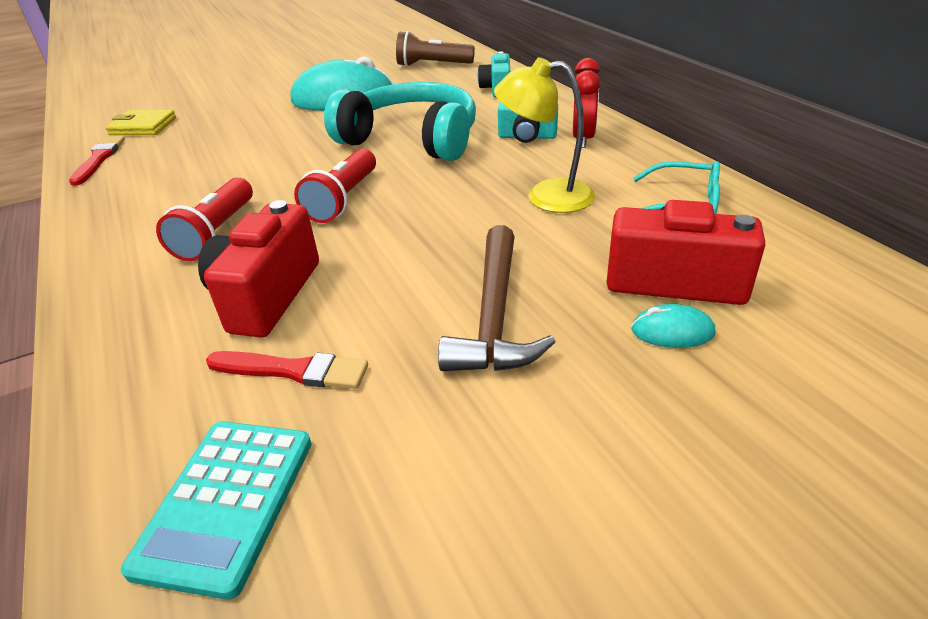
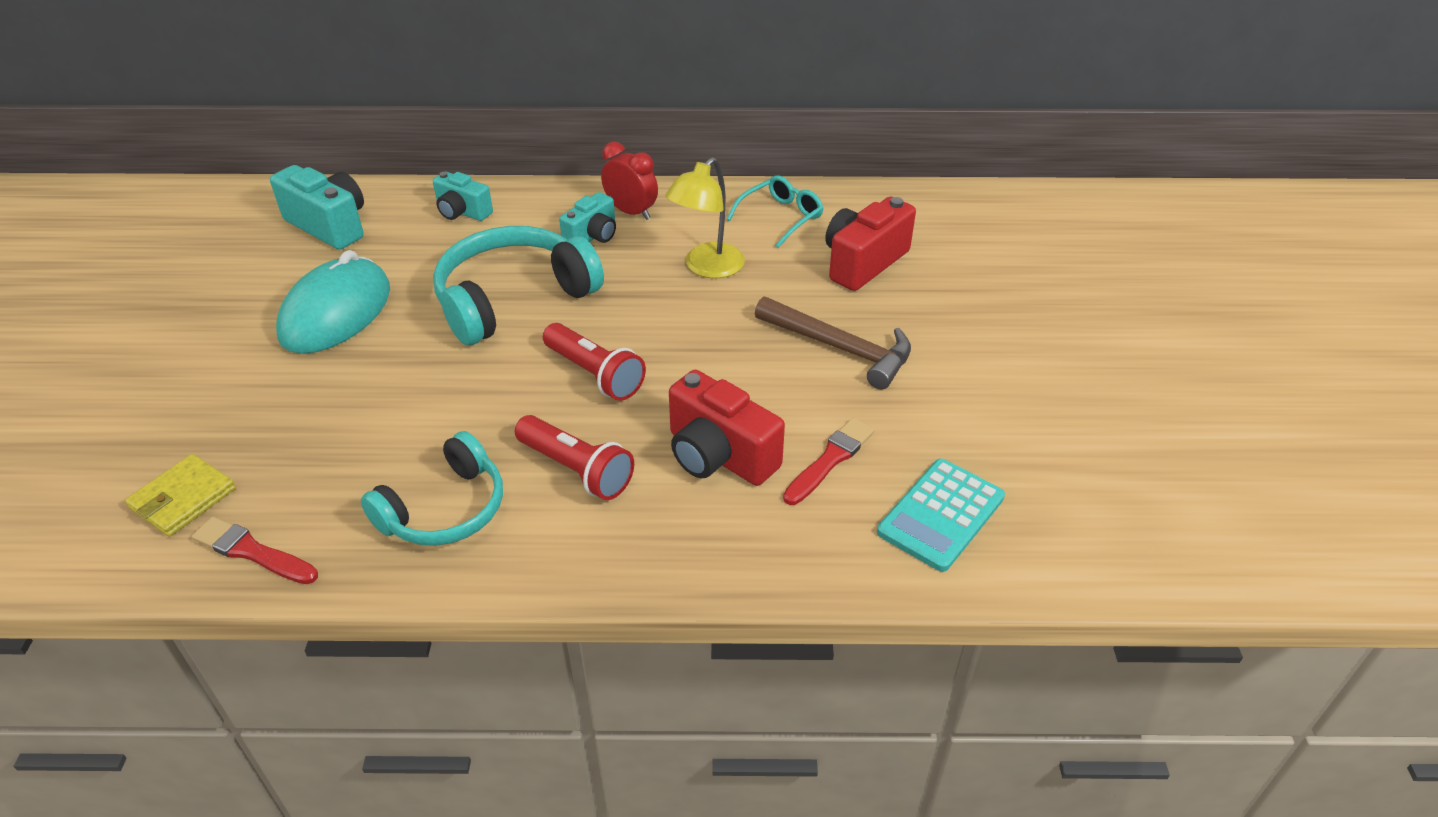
camera: 65 degrees left, 5 degrees up
(153, 200) = (445, 509): none -> turquoise headphones
(226, 503) = (941, 515): turquoise calculator -> turquoise calculator turned 90 degrees clockwise
(432, 65) = (330, 225): brown flashlight -> turquoise camera
(672, 331) = (910, 287): turquoise mouse -> none

